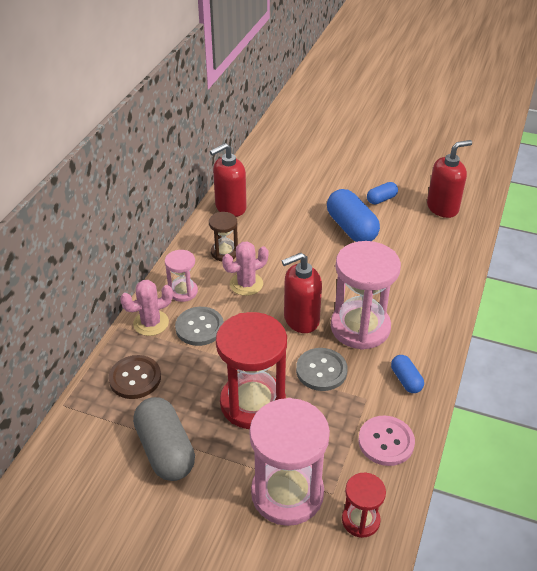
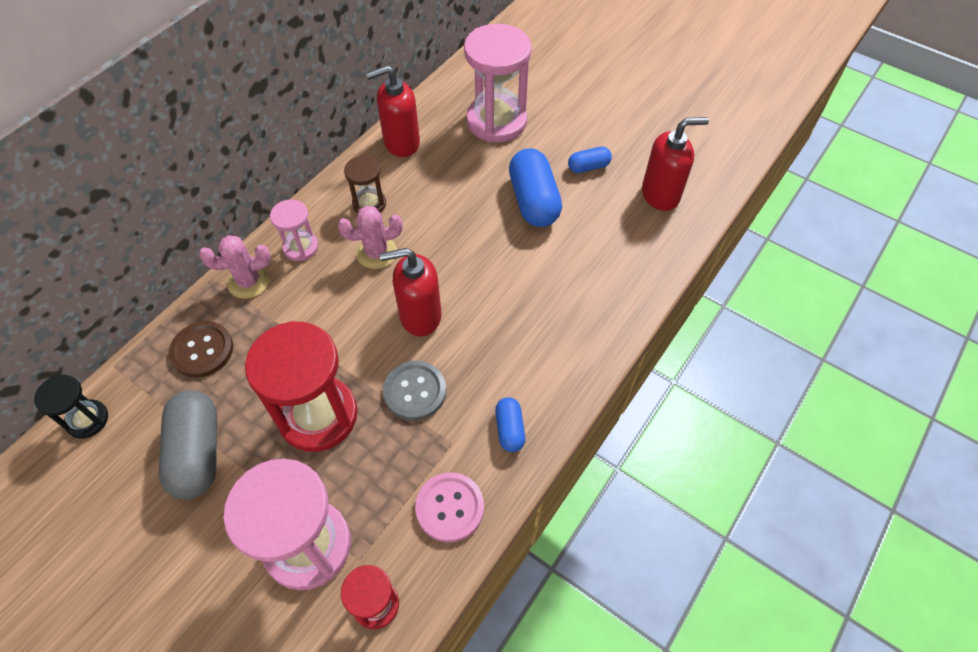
camera: 15 degrees right, 15 degrees up
(59, 448) = (87, 420): none -> black hourglass
(199, 327) = (300, 300): grey button -> none
(360, 327) = (485, 343): pink hourglass -> pink hourglass (496, 121)

